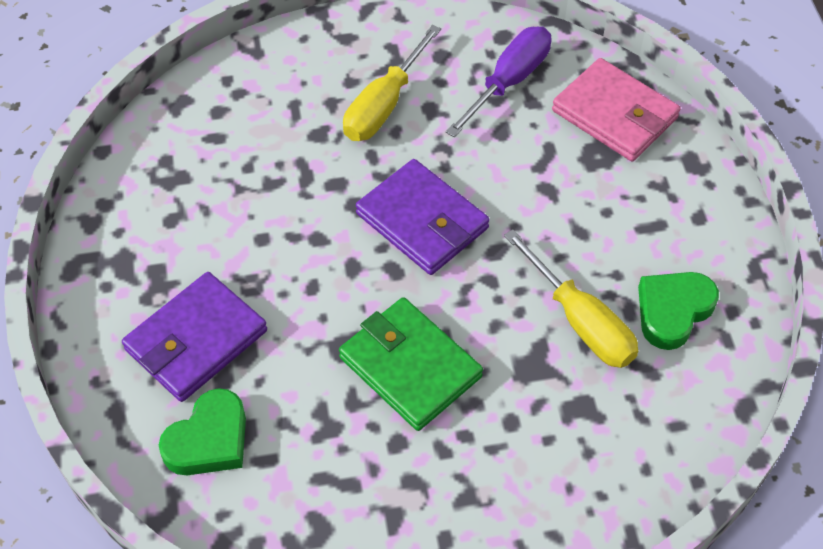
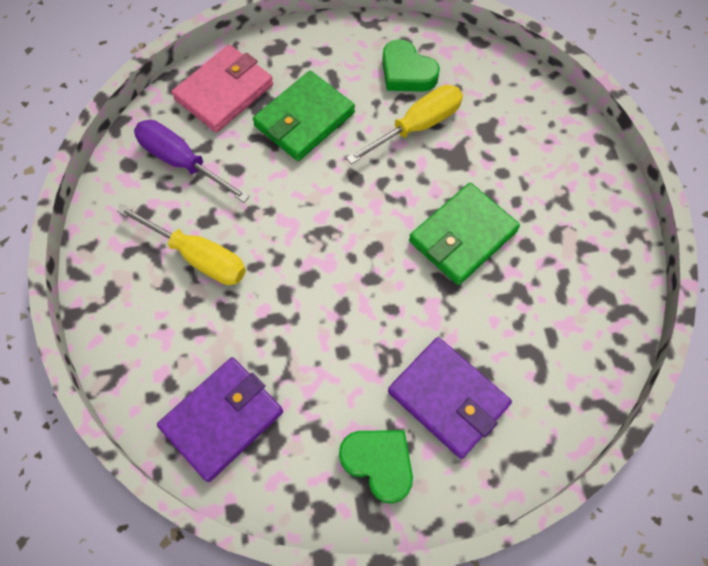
camera: 90 degrees left, 10 degrees up
(209, 440) = (539, 379): green heart -> green heart (379, 463)
(422, 221) = (326, 227): purple wallet -> purple wallet (222, 419)
(580, 196) = (304, 119): none -> green wallet

